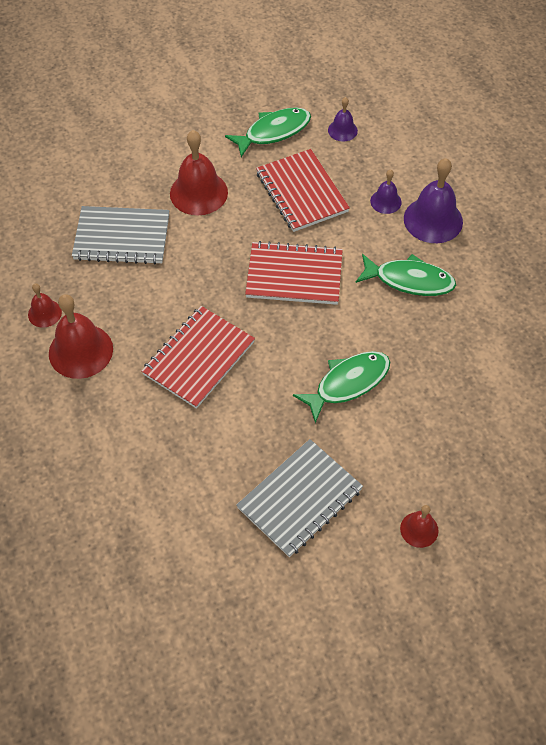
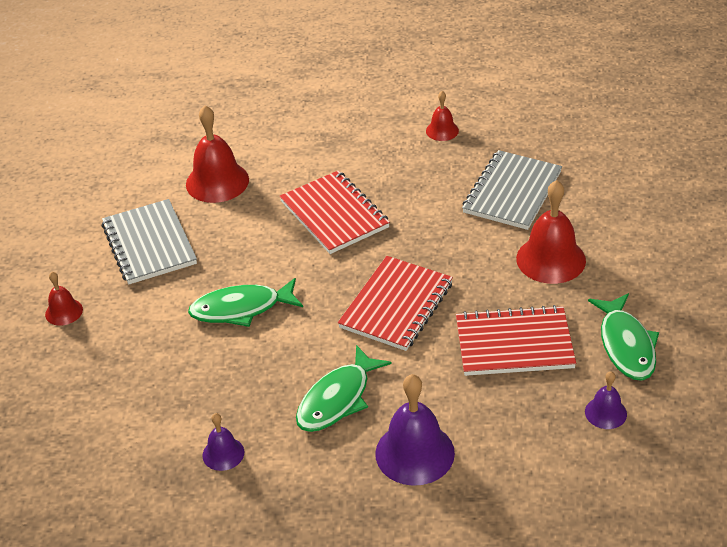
camera: 115 degrees right, 15 degrees down
(80, 351) = (387, 145): red bell -> red bell (217, 182)
(348, 383) = (241, 309): green fish -> green fish turned 90 degrees clockwise
(385, 201) = (465, 417): purple bell -> purple bell (223, 453)

